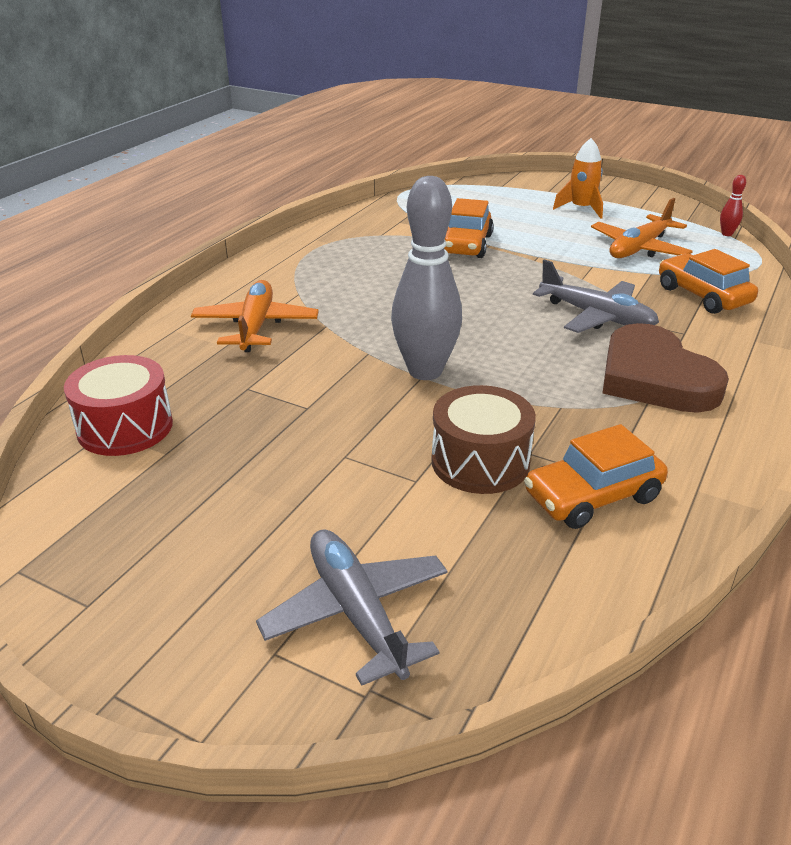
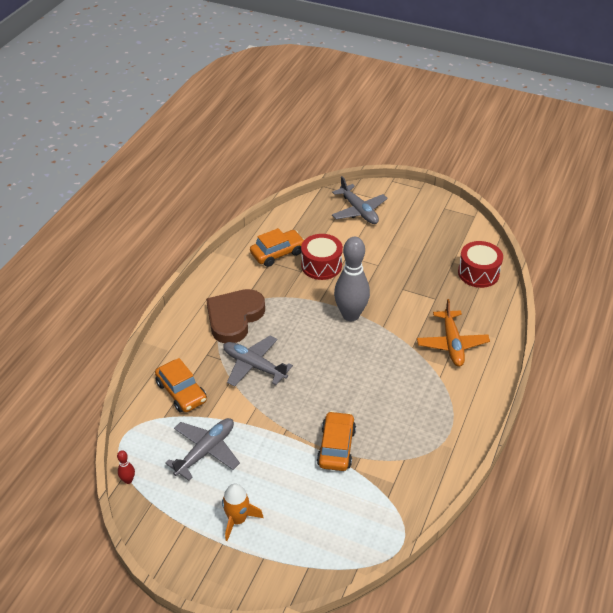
camera: 175 degrees right, 10 degrees up
(480, 462) = (321, 265): brown drum -> red drum
(639, 248) = (206, 451): orange plane -> grey plane
(655, 378) = (234, 318): brown heart -> brown heart turned 120 degrees counterclockwise

